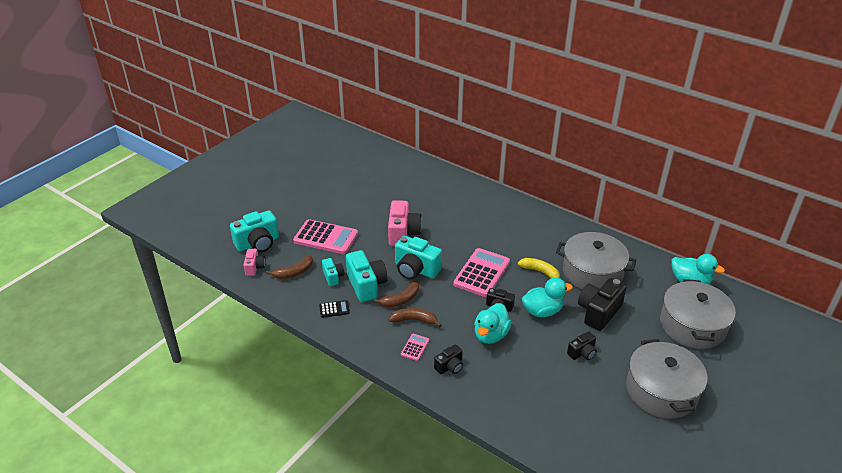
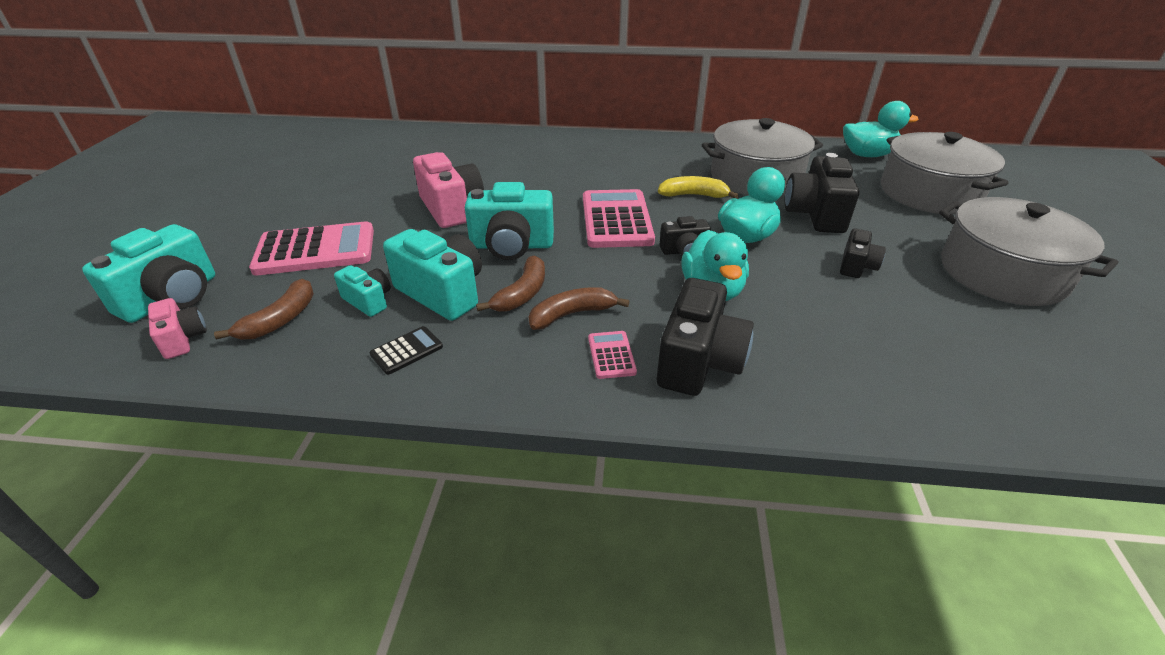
camera: 30 degrees left, 0 degrees up
(449, 366) = (699, 361): black camera -> black camera, size x1.80

